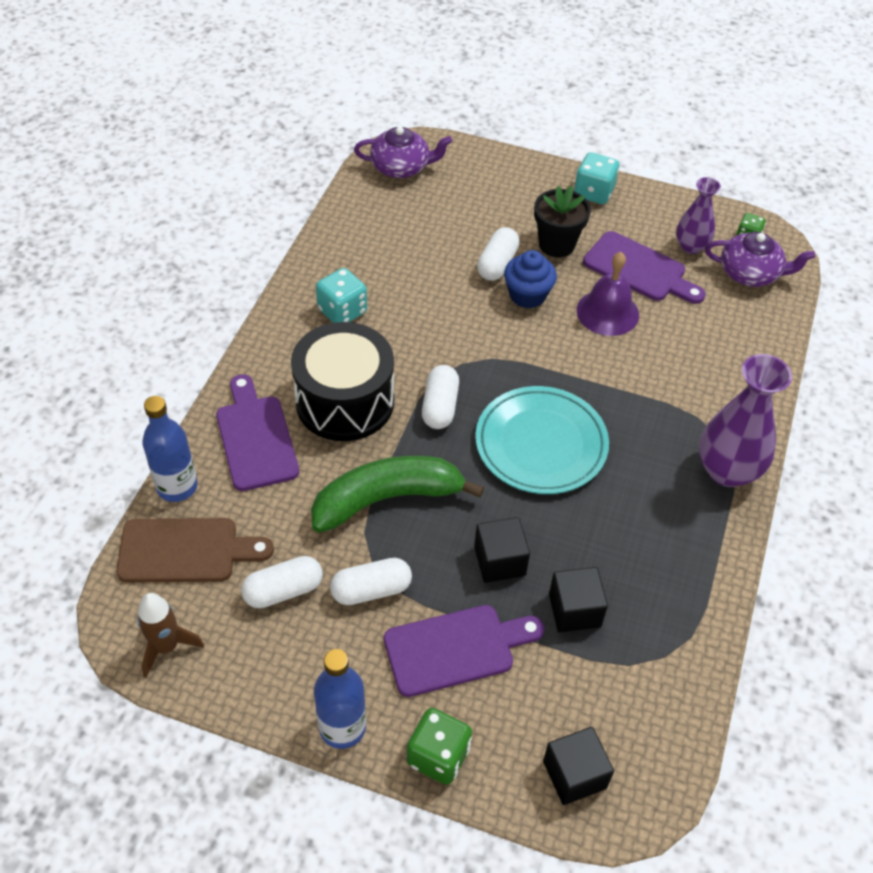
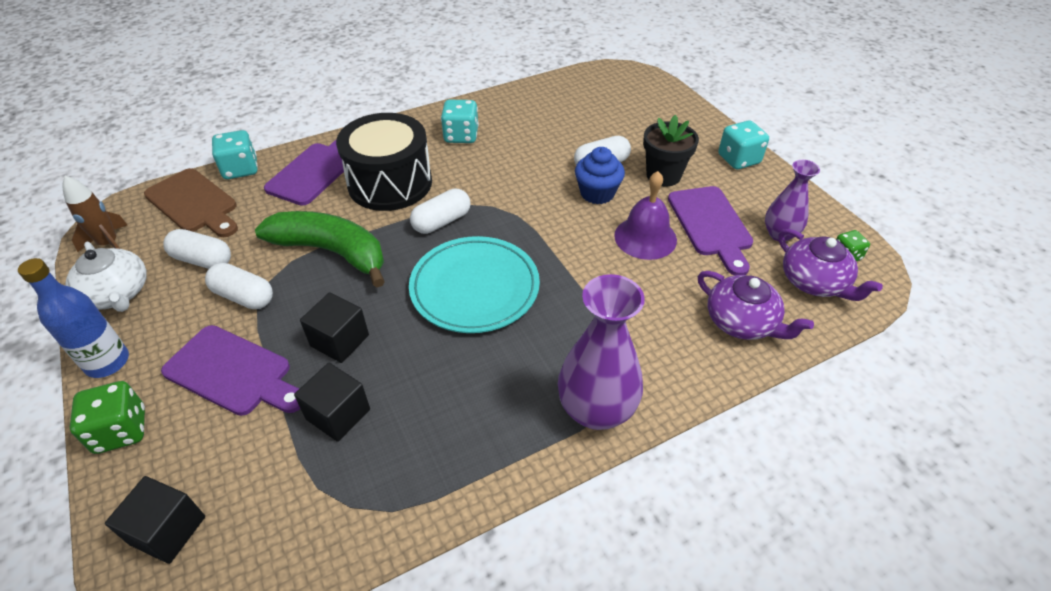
camera: 45 degrees right, 5 degrees down
(177, 486) = (240, 169): blue bottle -> turquoise dice
(254, 676) = (117, 294): none -> white teapot
(401, 167) = (611, 81): purple teapot -> purple teapot (742, 322)

